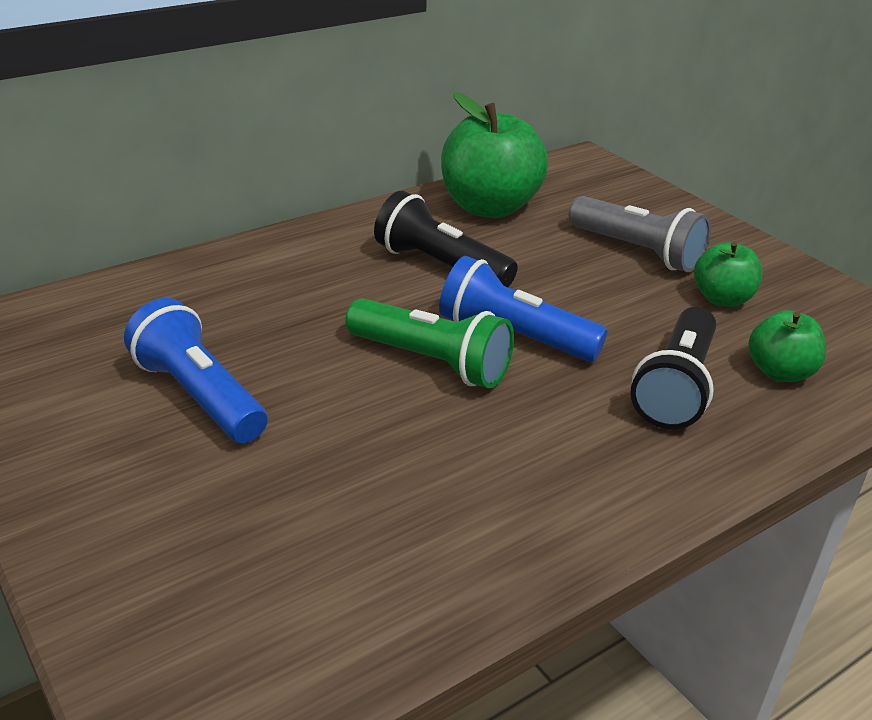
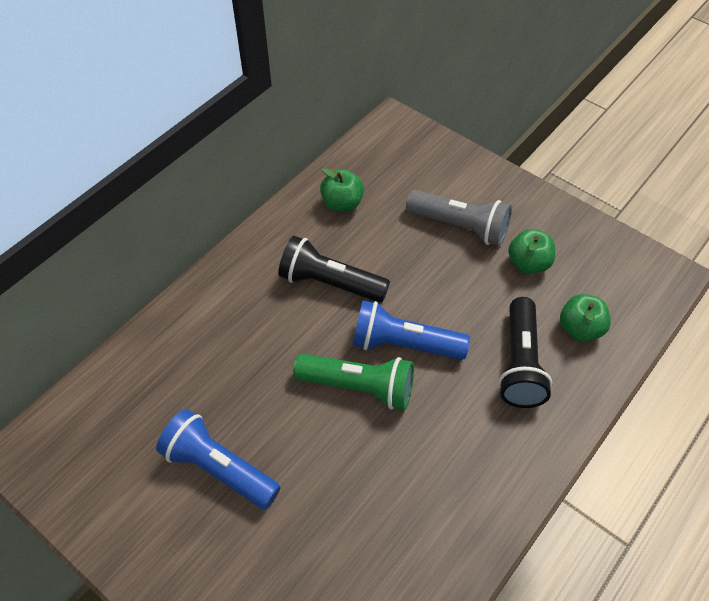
camera: 15 degrees left, 20 degrees up
(489, 207) = (342, 203): green apple -> green apple, size x0.54

